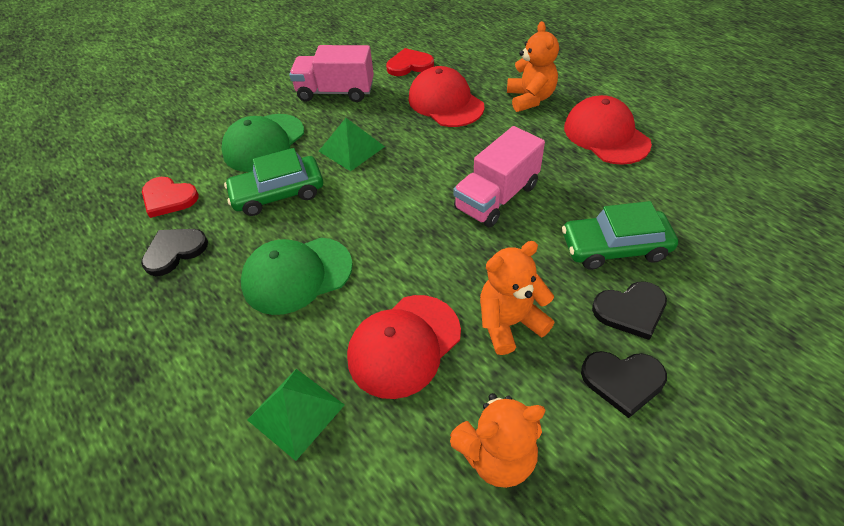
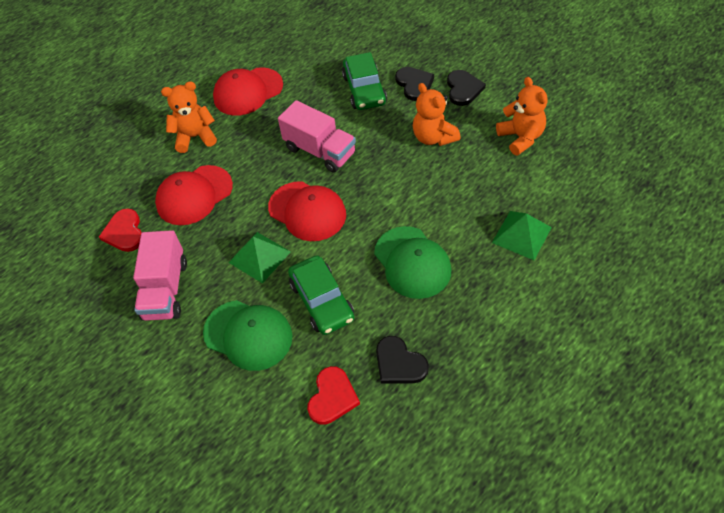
camera: 95 degrees left, 5 degrees up
(404, 345) = (461, 187): red cap -> red cap (307, 211)

